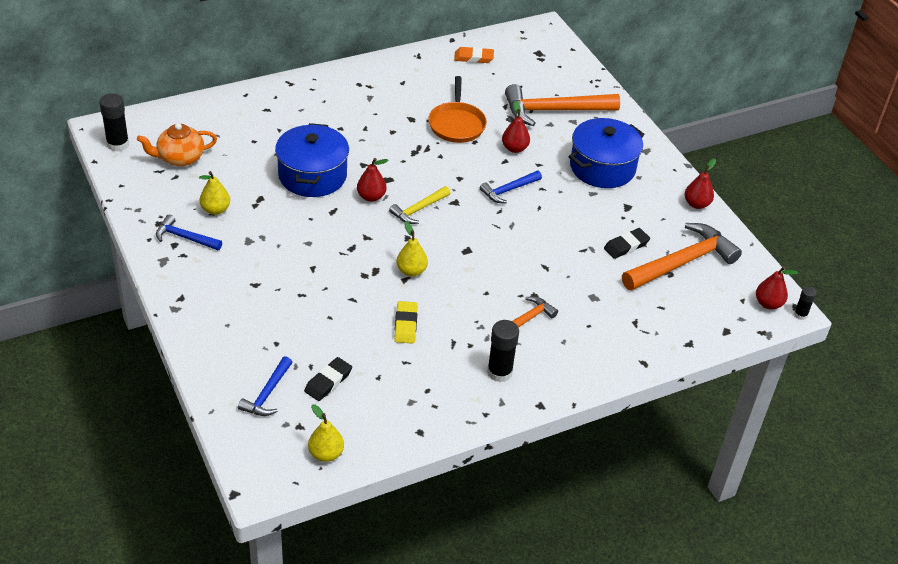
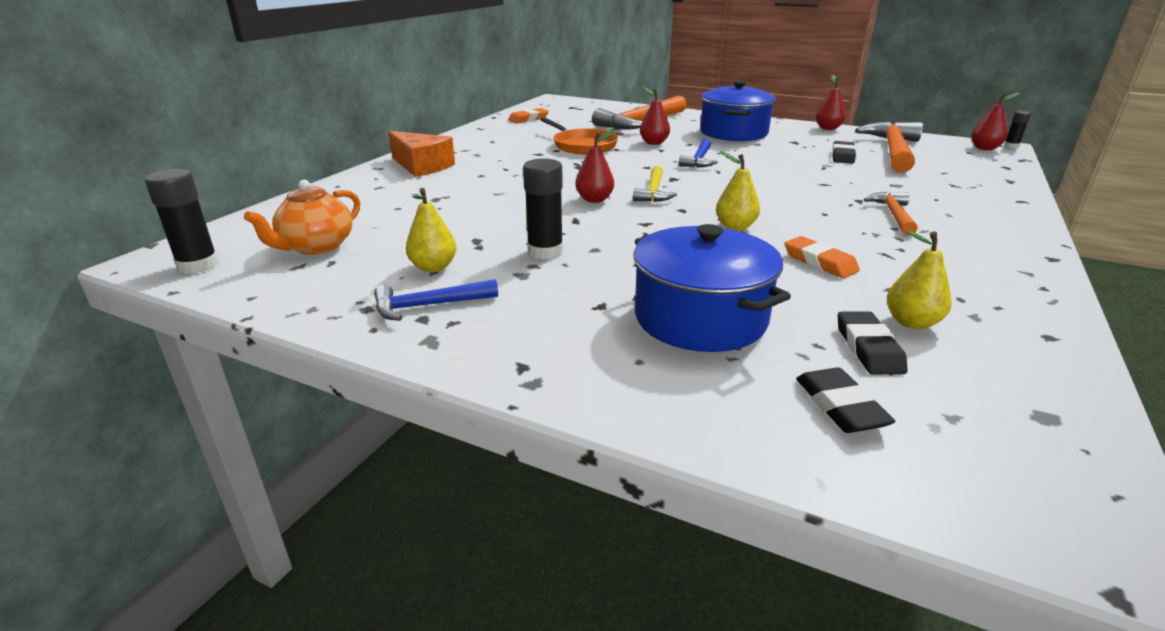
camera: 35 degrees left, 15 degrees down
(267, 394) = (840, 406): blue hammer -> black eraser
(312, 175) = (508, 207): blue pot -> blue pot (700, 318)
(317, 95) = (421, 166): none -> orange cheese
(326, 454) = (1049, 427): yellow pear -> yellow pear (911, 322)
(405, 325) = (820, 262): yellow eraser -> orange eraser
(499, 372) = (969, 254): black glue stick -> black glue stick (545, 252)

